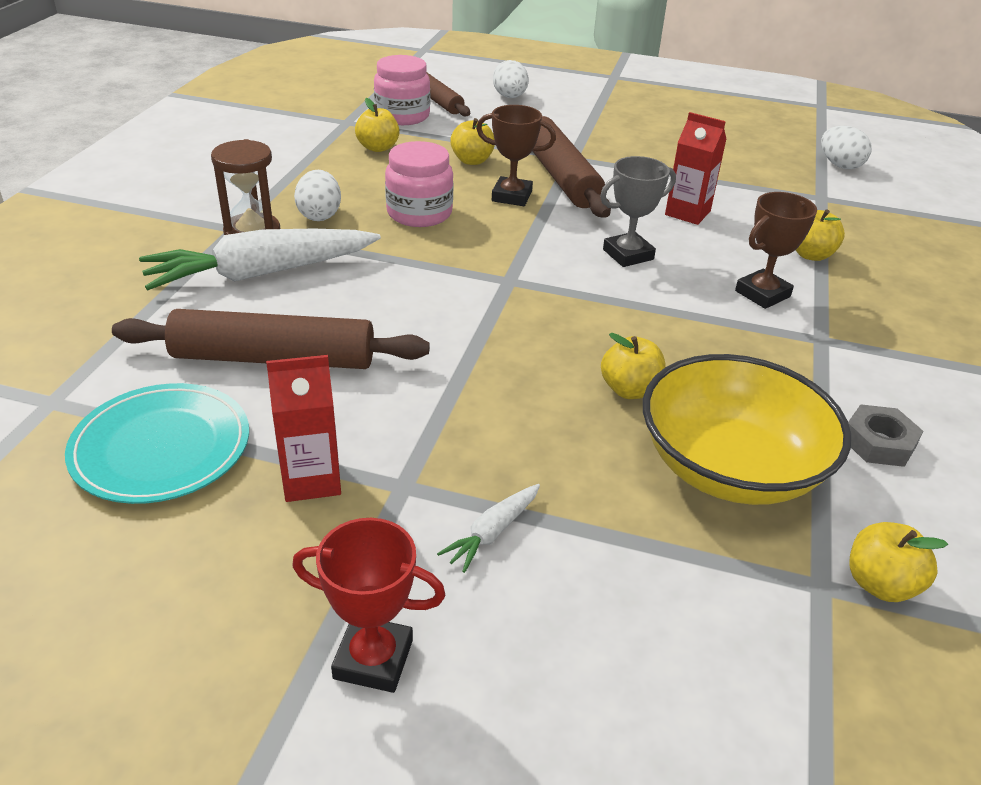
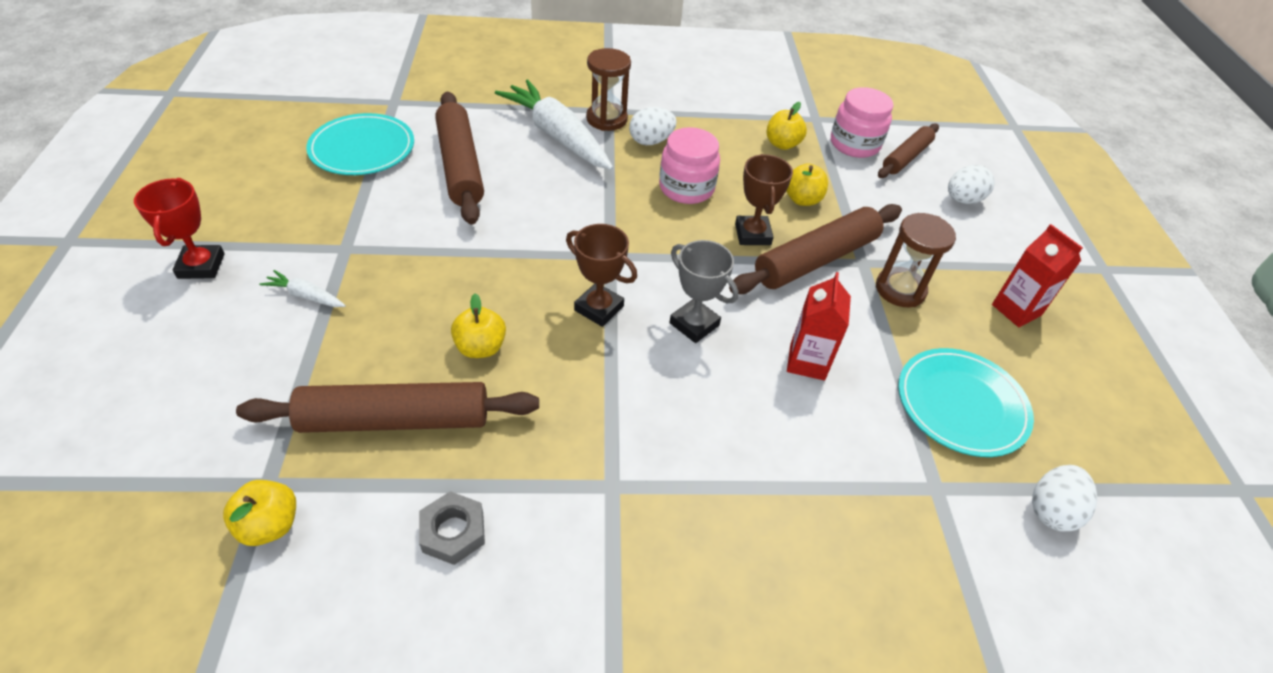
camera: 70 degrees right, 10 degrees up
(311, 479) = (344, 210): red carton -> red carton (1016, 310)
(612, 152) = (900, 289): none -> brown hourglass
(730, 467) = (396, 419): yellow bowl -> brown rolling pin
(743, 166) = (961, 404): none -> turquoise plate
(762, 294) = (675, 433): brown trophy -> brown trophy (599, 308)
(810, 255) = (782, 476): yellow apple -> none

